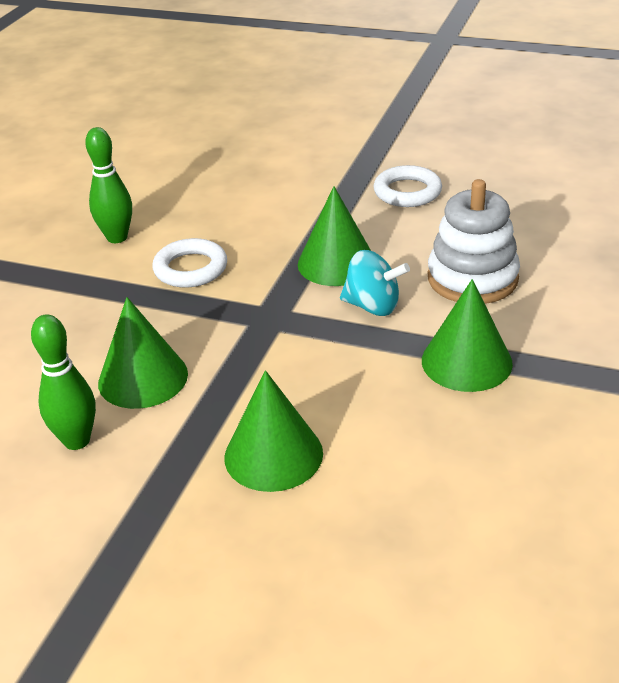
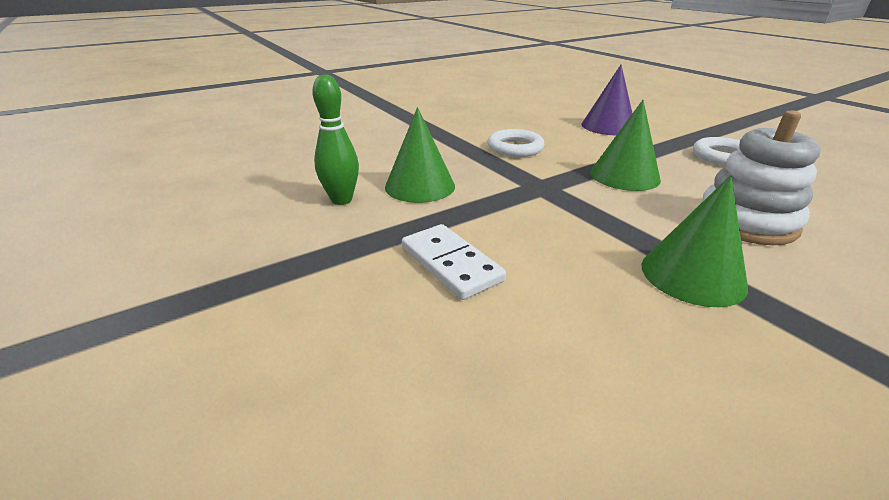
camera: 35 degrees right, 5 degrees down
(117, 237) = (487, 124): green bowling pin -> none
(262, 184) = (608, 126): none -> purple cone
(273, 455) = (451, 264): green cone -> white domino
(373, 306) = (632, 208): turquoise spinning top -> none

